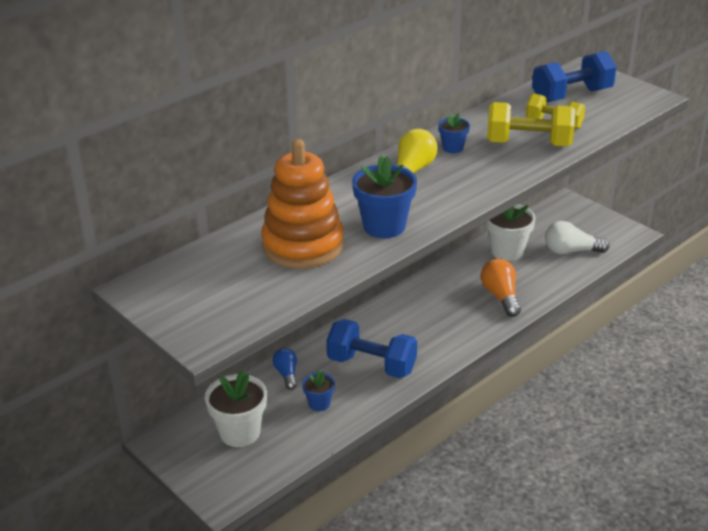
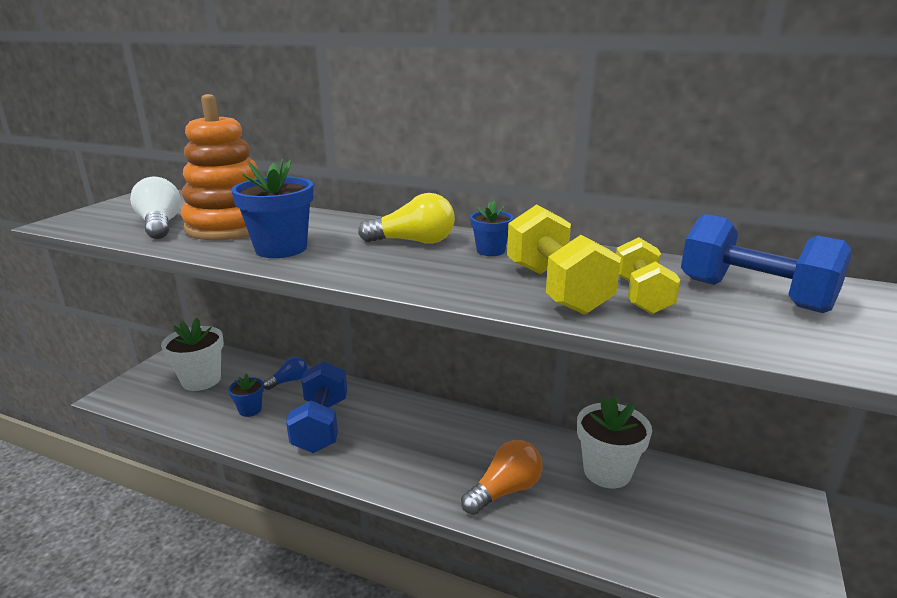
camera: 65 degrees right, 10 degrees down
(571, 251) = (671, 537): white light bulb -> white light bulb (160, 225)

